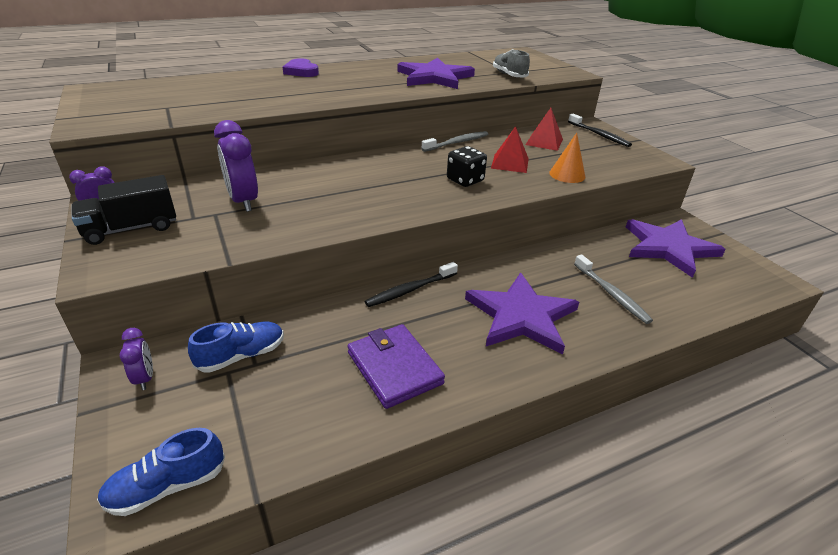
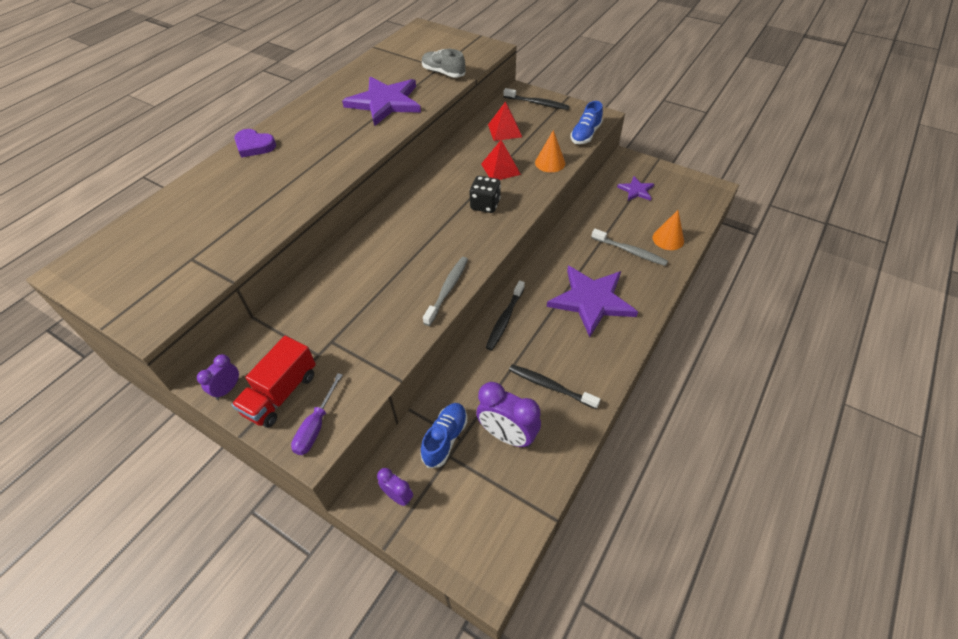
camera: 30 degrees left, 15 degrees up
(122, 261) = (316, 426): none -> purple screwdriver
(131, 228) = (281, 393): black truck -> red truck
(167, 486) = (497, 548): blue shoe -> blue shoe (585, 135)
(243, 201) = (339, 316): purple clock -> purple clock (507, 435)
(394, 368) = (550, 386): purple wallet -> black toothbrush
(457, 143) = (440, 162): grey toothbrush -> grey toothbrush (447, 290)
(668, 248) = (636, 190): purple star -> purple star, size x0.50
(673, 302) = (668, 239): none -> orange cone

